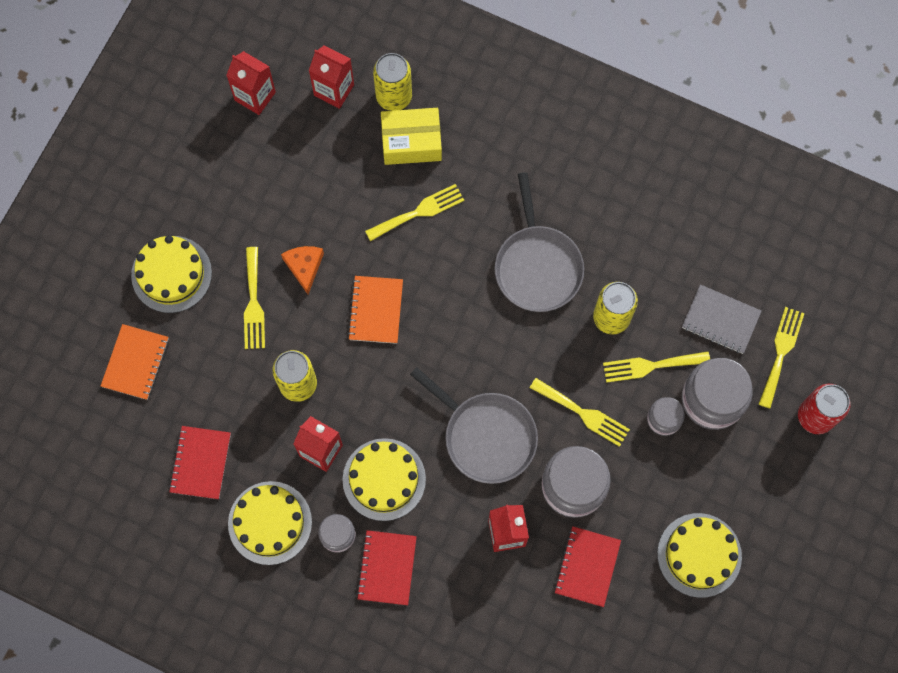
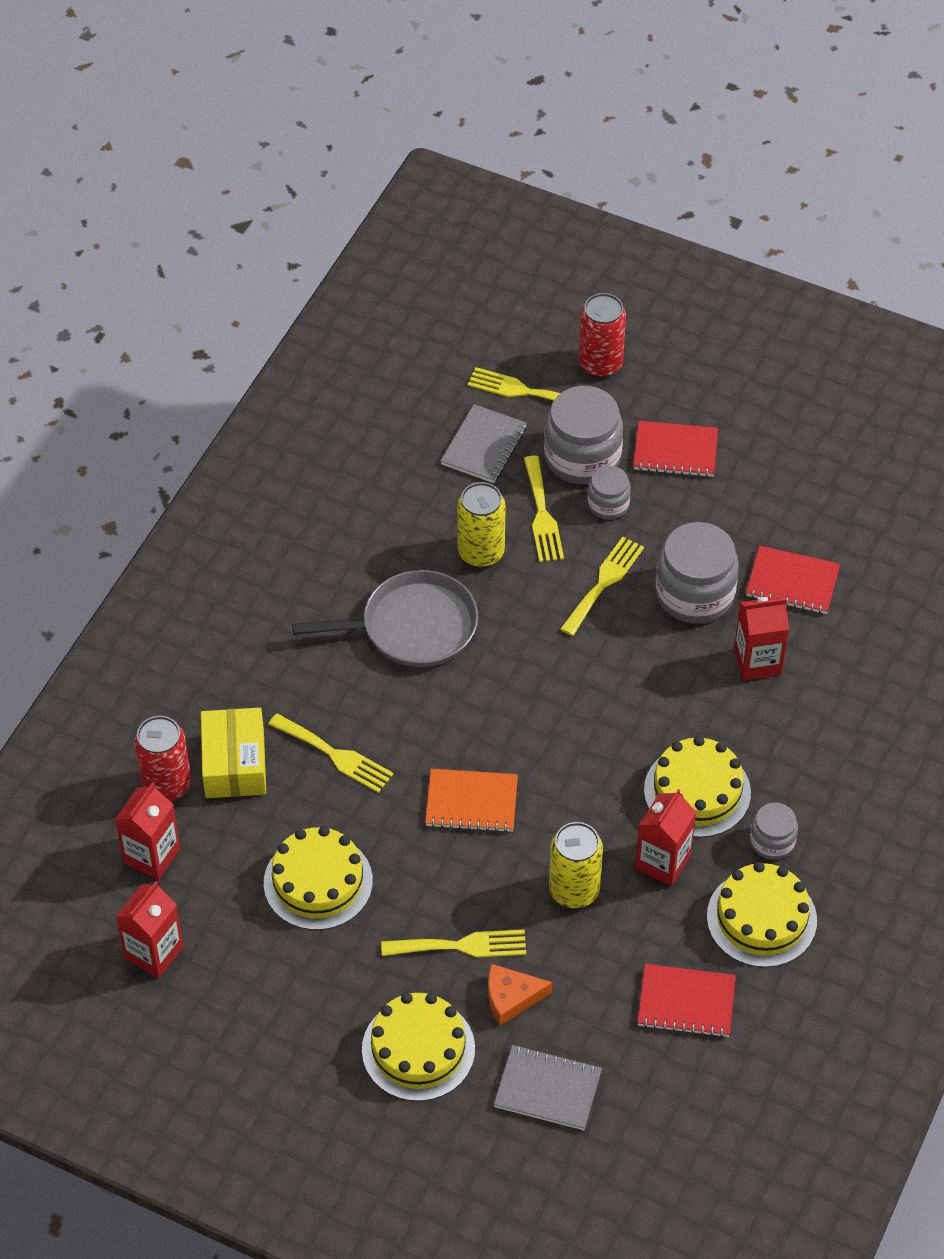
camera: 90 degrees left, 20 degrees down
(136, 363) = (548, 1089): orange notebook -> grey notebook
(304, 267) = (410, 886): orange cheese -> orange cheese (511, 997)
(387, 568) = (810, 787): red notebook -> red notebook (675, 451)
(394, 96) = (167, 784): yellow can -> red can
(419, 212) = (335, 755): yellow fork -> yellow fork turned 150 degrees clockwise
(486, 436) = (636, 682): grey pan -> none
(699, 555) = (770, 475): yellow cake -> yellow cake (318, 882)

